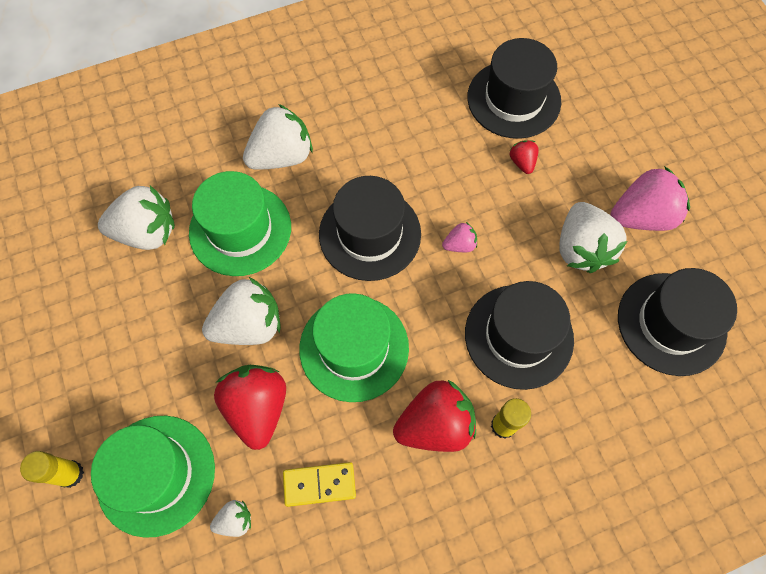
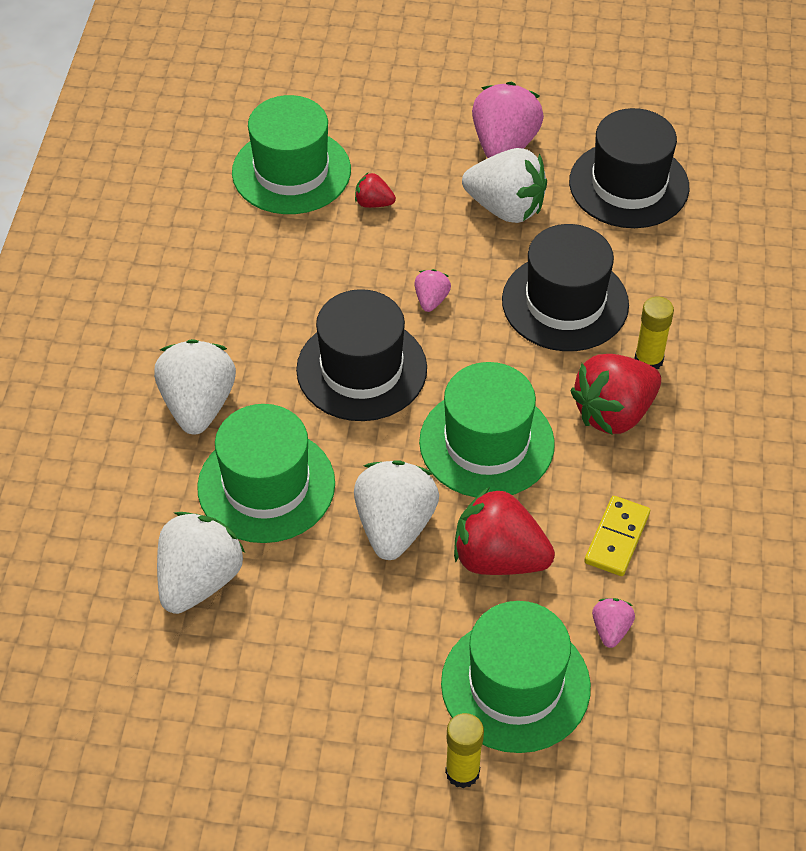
camera: 60 degrees left, 15 degrees down
(235, 520) = (611, 629): white strawberry -> pink strawberry
(435, 424) = (614, 413): red strawberry -> red strawberry turned 135 degrees counterclockwise
(513, 99) = (291, 171): black hat -> green hat

